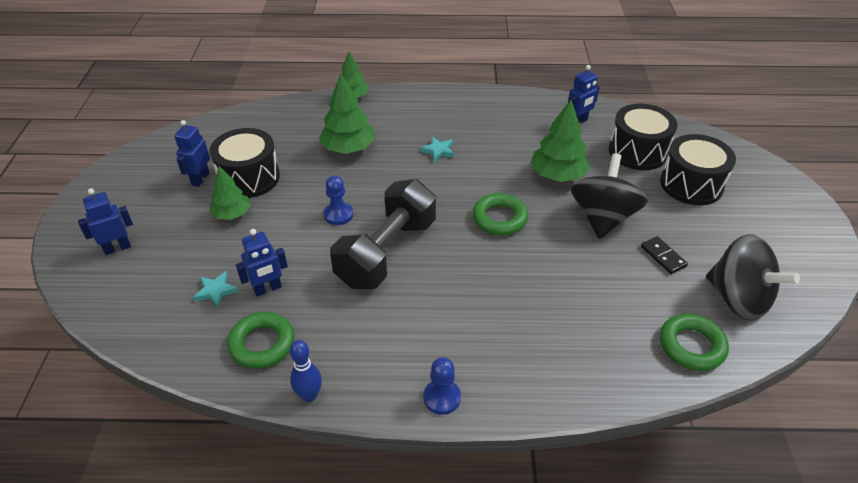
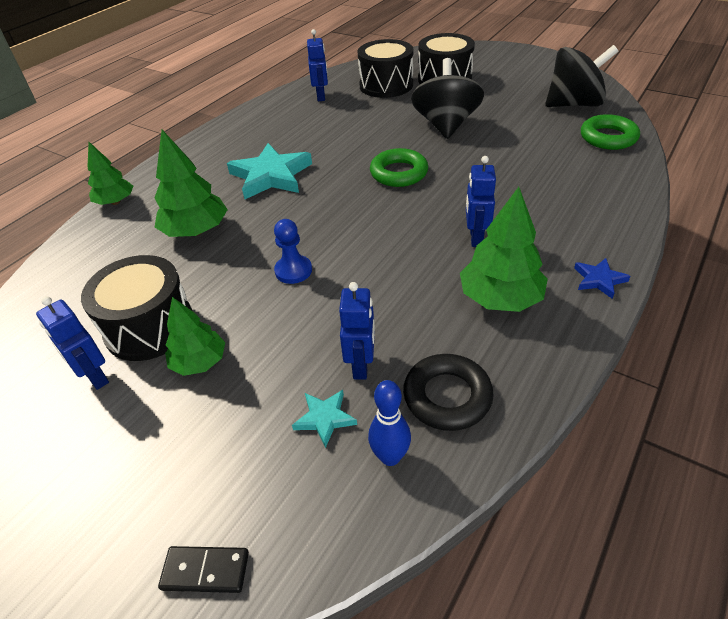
camera: 55 degrees left, 0 degrees up
(117, 248) = (136, 519): blue robot -> blue robot (475, 238)
(262, 344) = (447, 396): green ring -> black ring
(309, 395) = (549, 376): blue bowling pin -> blue bowling pin (390, 457)
(387, 252) = (382, 254): black dumbbell -> none
(438, 151) = (271, 176): turquoise star -> turquoise star, size x2.09
(442, 397) = (599, 280): blue pawn -> blue star
(557, 175) = (374, 127): green tree -> green tree (500, 298)
(602, 218) = (445, 125): black spinning top -> black spinning top turned 45 degrees clockwise
(663, 256) = (510, 116): black domino -> black domino (205, 571)

